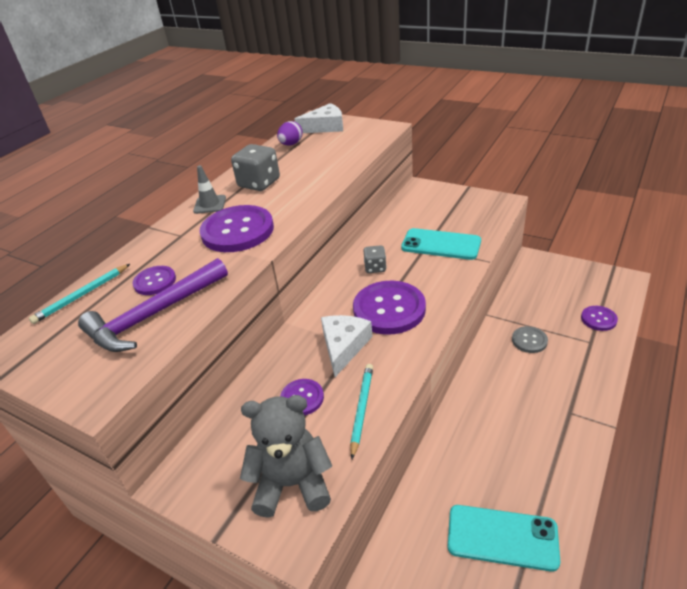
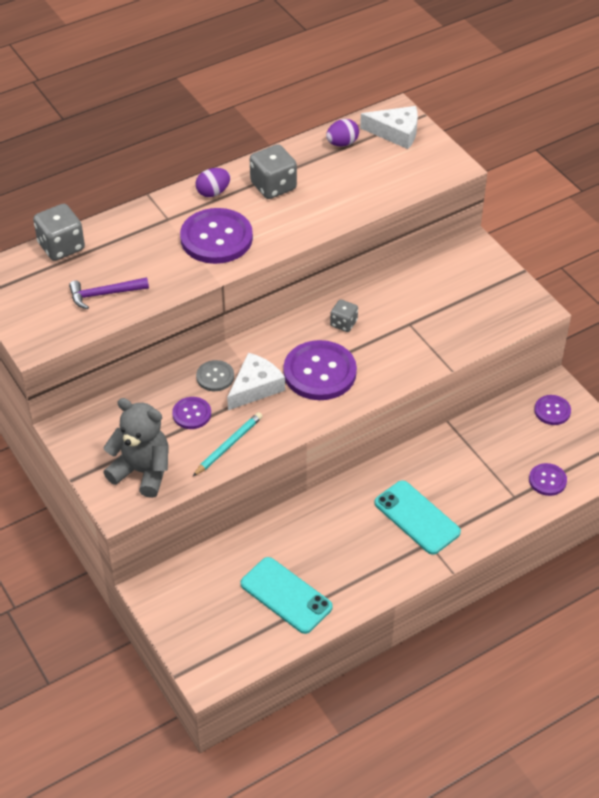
camera: 25 degrees right, 10 degrees up
(82, 295) = (61, 246): turquoise pencil -> grey dice
(154, 315) = (104, 294): purple hammer -> purple hammer, size x0.61
(155, 281) = (121, 261): purple button -> purple button (552, 411)
(210, 204) = (213, 192): grey traffic cone -> purple egg
(441, 244) = (426, 329): turquoise phone -> turquoise phone (417, 517)
(529, 340) = (460, 466): grey button -> grey button (215, 377)

